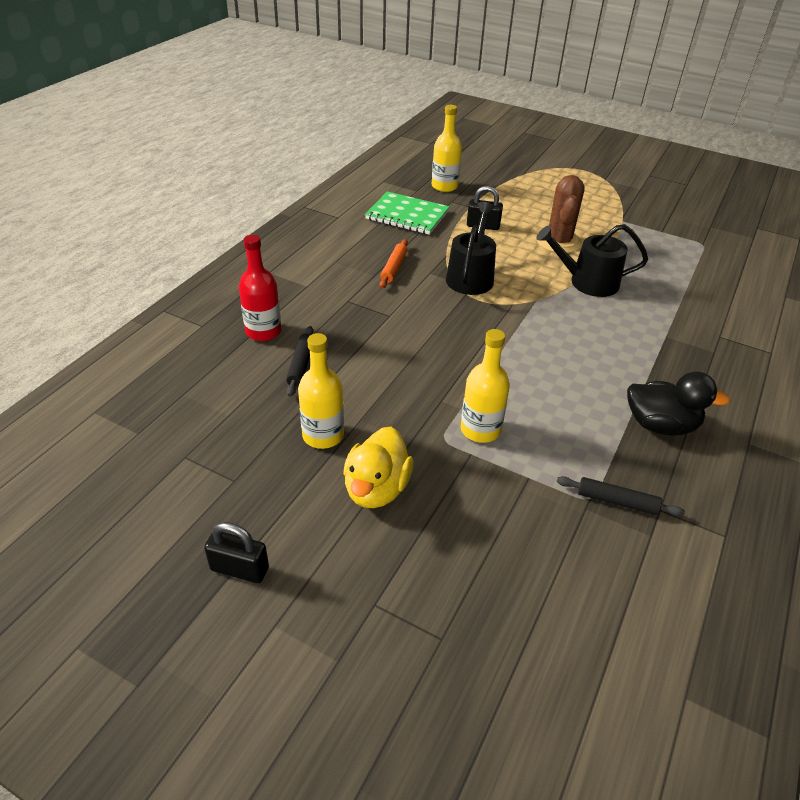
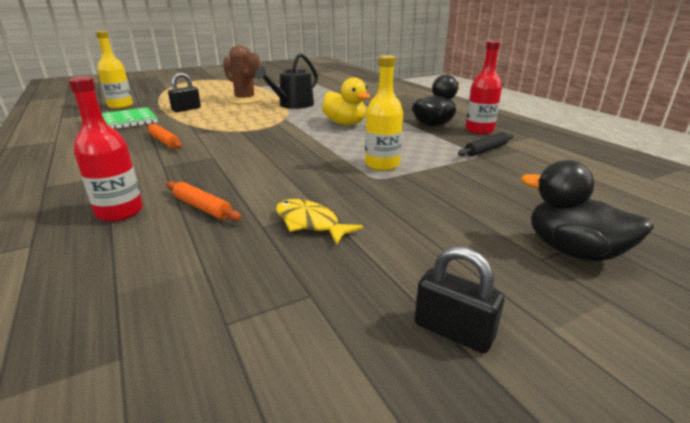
camera: 55 degrees left, 15 degrees down
(239, 569) = (453, 331): black padlock -> black padlock turned 75 degrees clockwise
(301, 365) = (202, 207): black rolling pin -> orange rolling pin
(323, 435) = (310, 223): yellow bottle -> yellow fish
(376, 489) = (404, 218): yellow duck -> yellow duck (345, 124)
(405, 626) = (573, 251): none -> black duck
(471, 276) = (227, 125): black watering can -> none
(690, 476) = (479, 130): none -> red bottle

